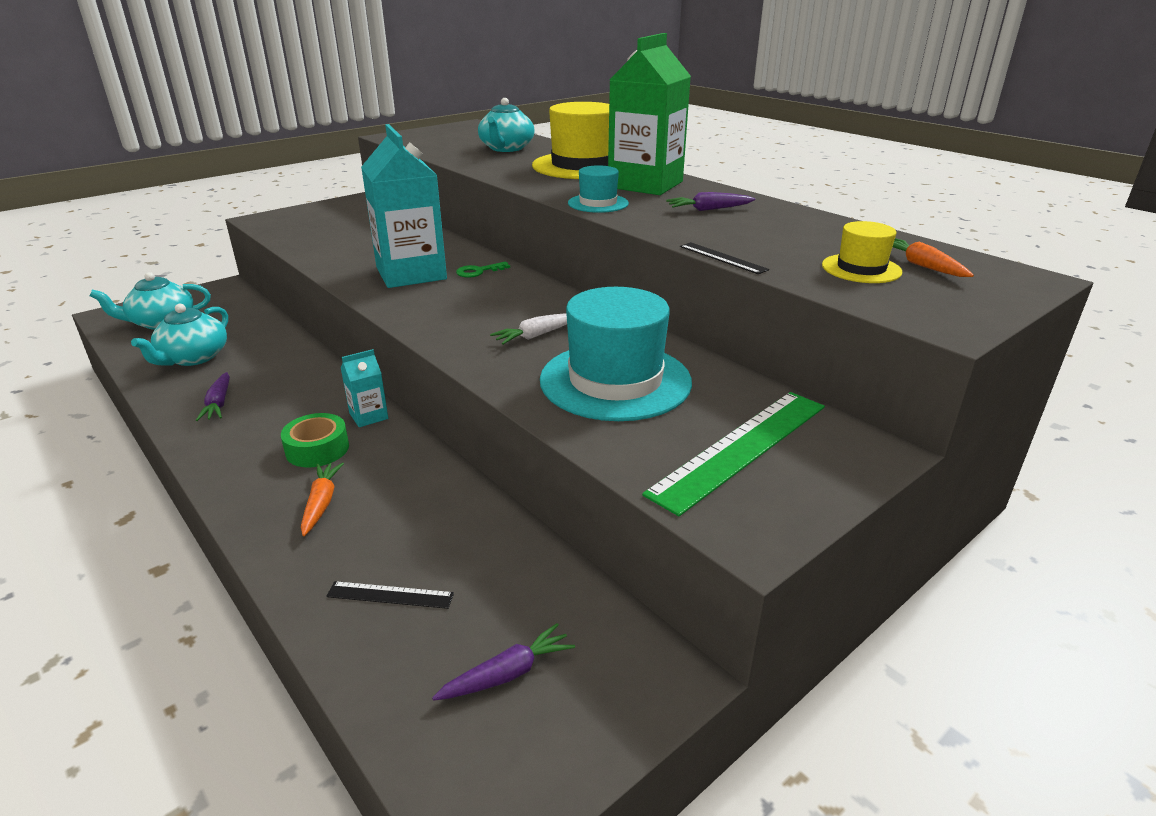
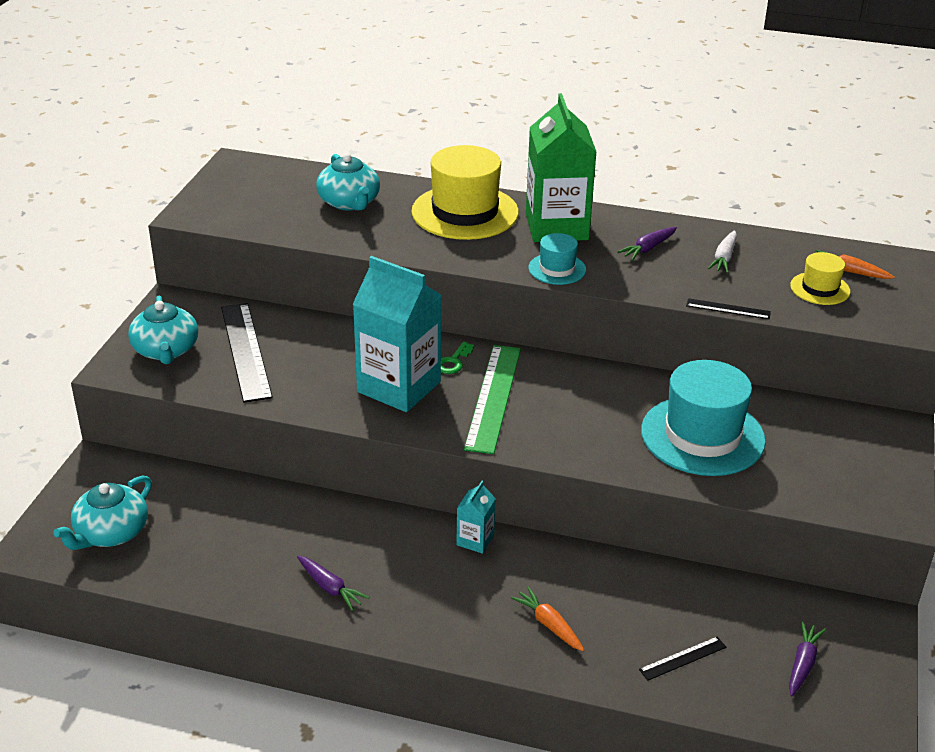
camera: 35 degrees left, 5 degrees up
(193, 357) = (221, 556): turquoise teapot -> turquoise teapot (166, 350)
(317, 449) = (479, 586): green tape -> none
(350, 230) = (245, 351): none -> black ruler
(536, 335) = (597, 415): white carrot -> white carrot (724, 258)
(741, 448) = (832, 457): green ruler -> green ruler (493, 397)

